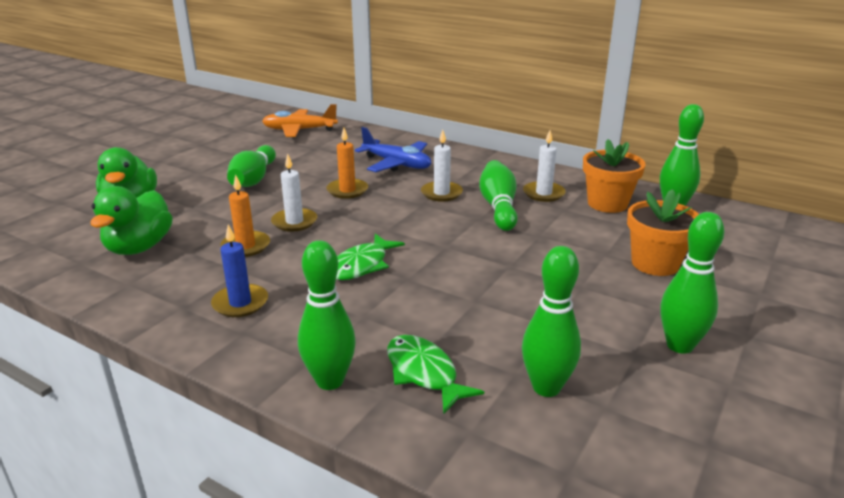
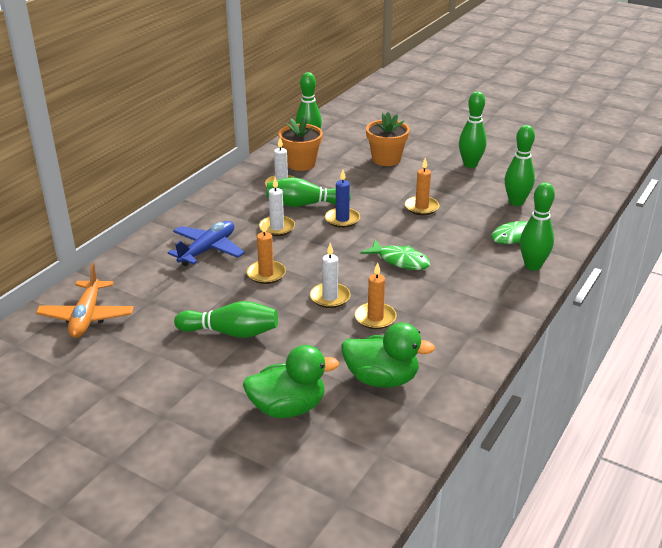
camera: 90 degrees left, 5 degrees up
(240, 303) = (460, 309): blue candle -> blue candle (342, 219)
(507, 287) = (421, 207): none -> orange candle

